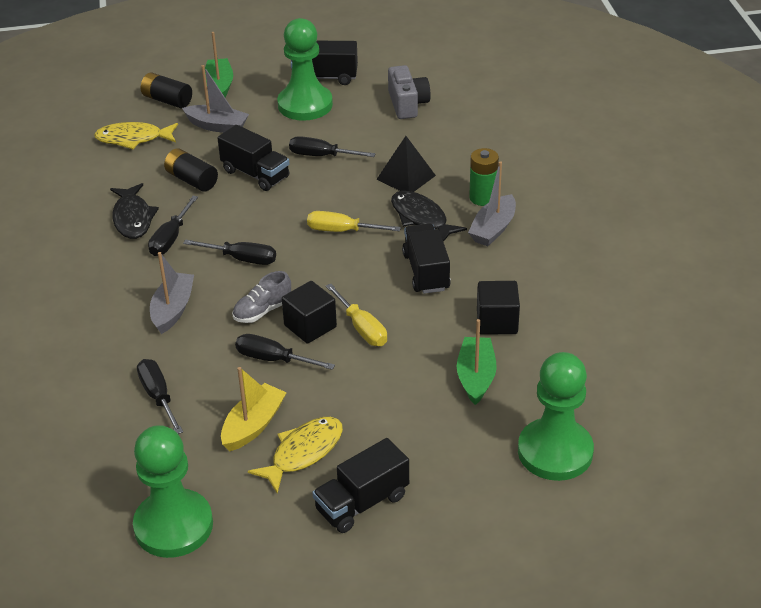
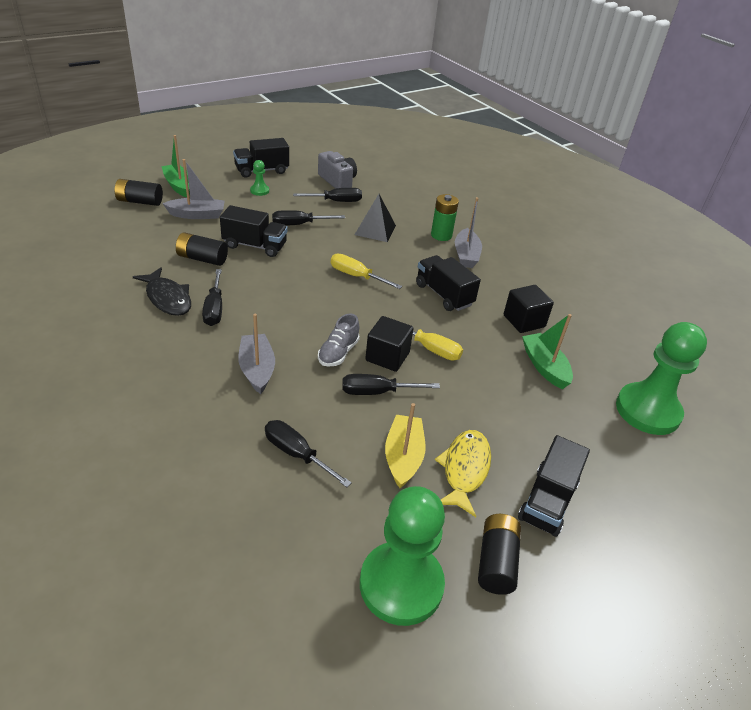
camera: 30 degrees left, 0 degrees up
(133, 139) = (127, 234): yellow fish -> none
(241, 259) = (289, 313): black screwdriver -> black screwdriver (336, 201)
(269, 535) = (496, 562): none -> black battery
(305, 105) = (259, 191): green pawn -> green pawn, size x0.42
(342, 231) = (357, 276): yellow screwdriver -> yellow screwdriver turned 45 degrees clockwise
(421, 218) = (409, 256): black fish -> none

